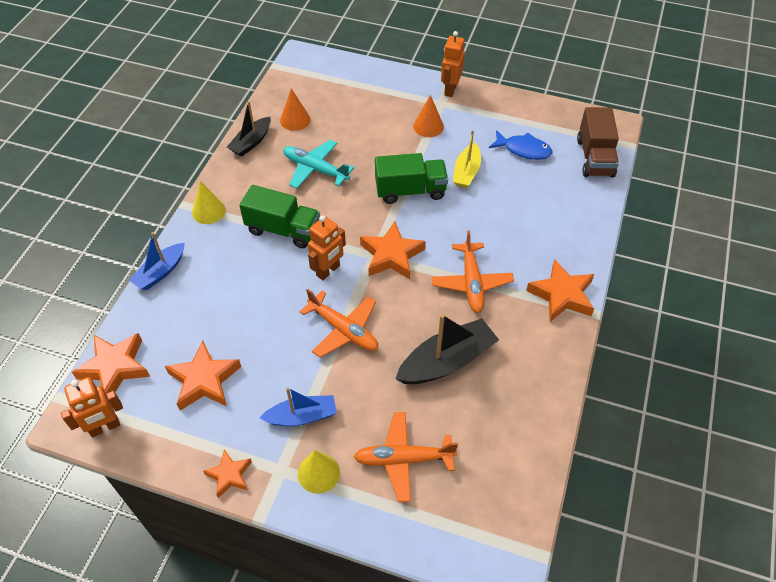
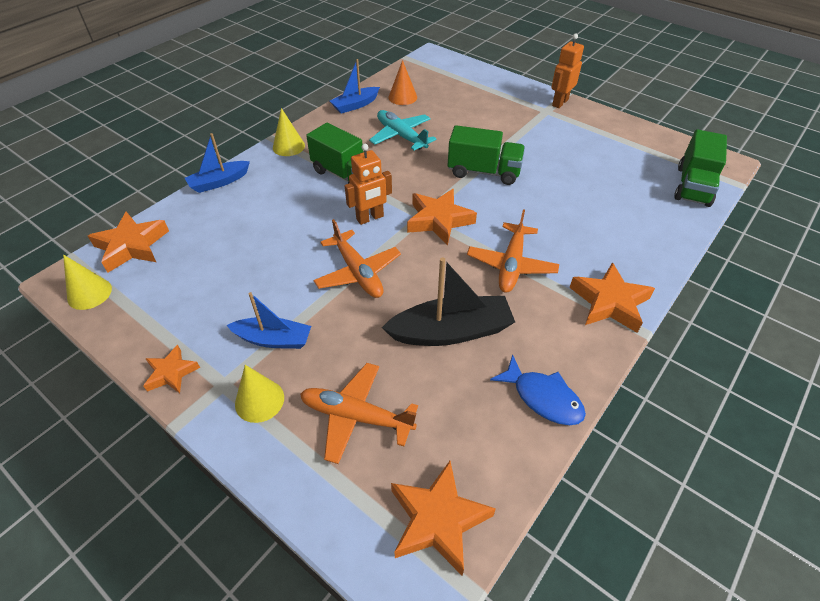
camera: 20 degrees right, 5 degrees down
(105, 427) = (89, 293): orange robot -> yellow cone
(204, 380) = (201, 279): orange star -> orange star (438, 520)
(251, 142) = (355, 105): black boat -> blue boat
(428, 126) = (525, 126): orange cone -> none
(466, 172) = (548, 169): yellow boat -> none
(523, 150) = (616, 163): blue fish -> blue fish (543, 397)
(594, 157) = (693, 186): brown truck -> green truck

